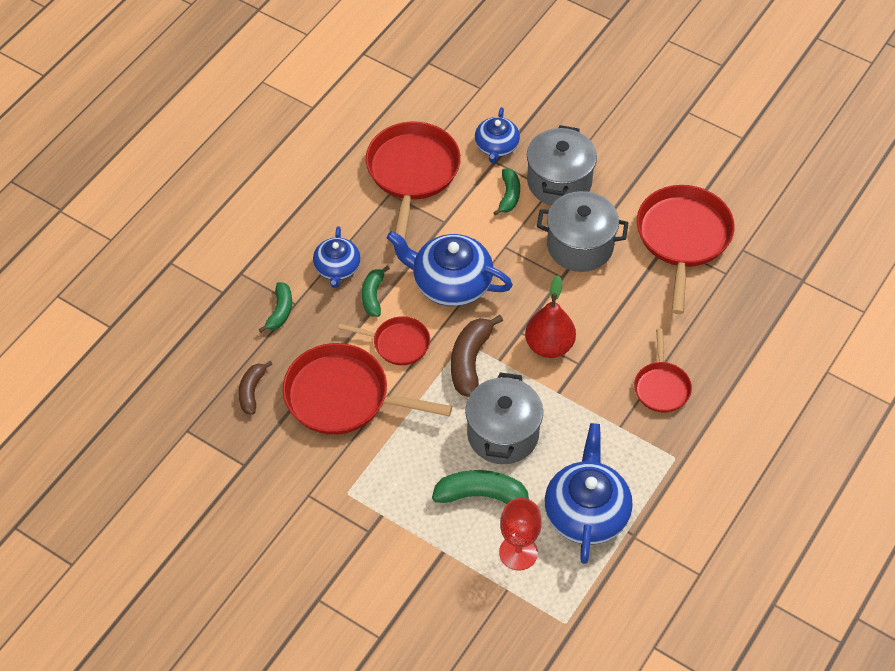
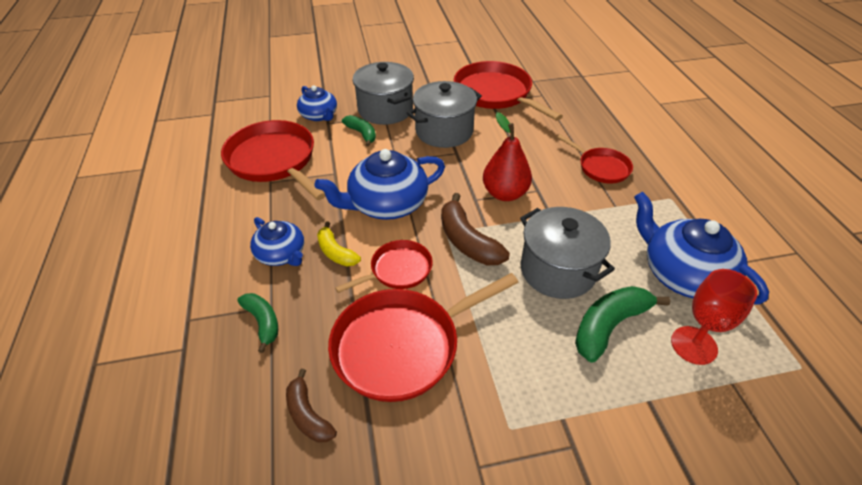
camera: 45 degrees left, 10 degrees down
(373, 296) = (336, 252): green banana -> yellow banana

